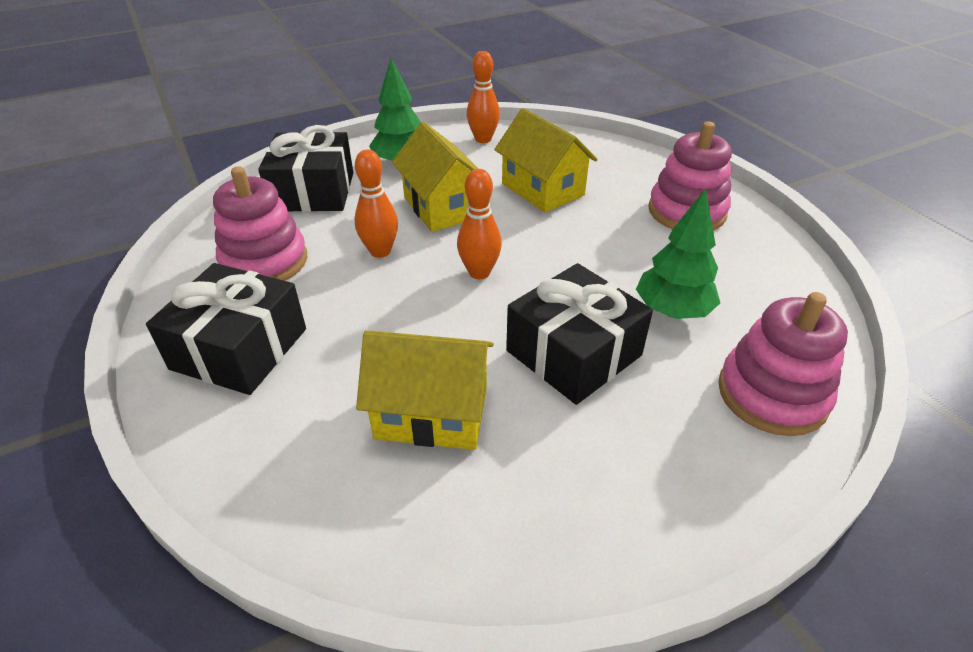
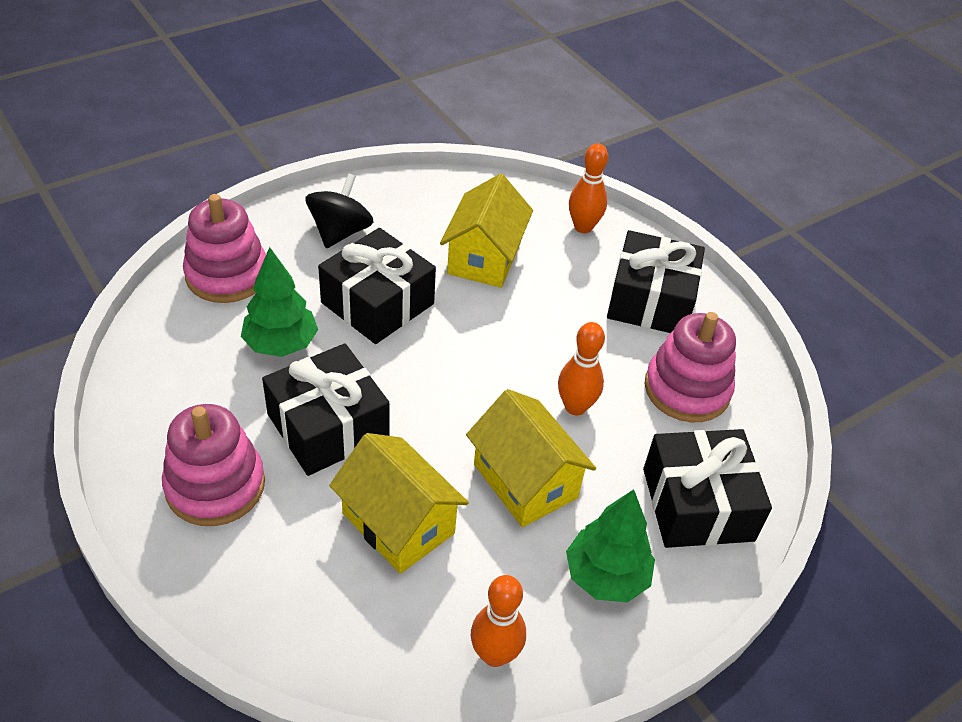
camera: 170 degrees right, 5 degrees up
(431, 413) = (484, 258): yellow house -> yellow house turned 75 degrees counterclockwise
(479, 272) = (466, 382): orange bowling pin -> orange bowling pin (583, 227)
(607, 244) = (328, 426): none -> black gift
(640, 462) = (340, 232): none -> black spinning top

